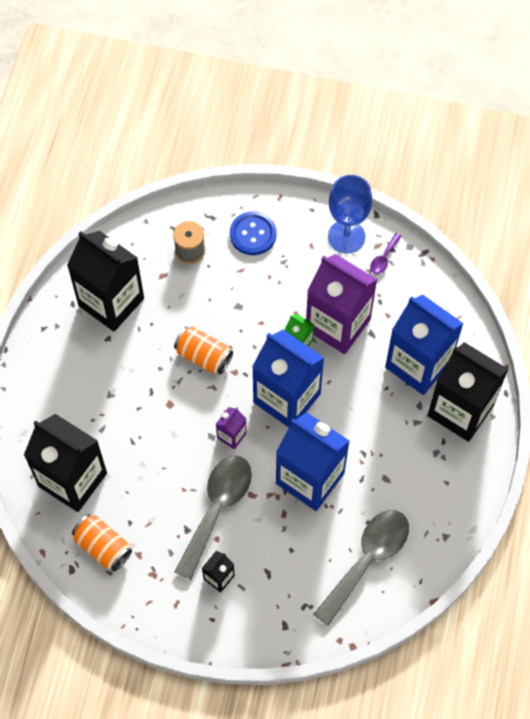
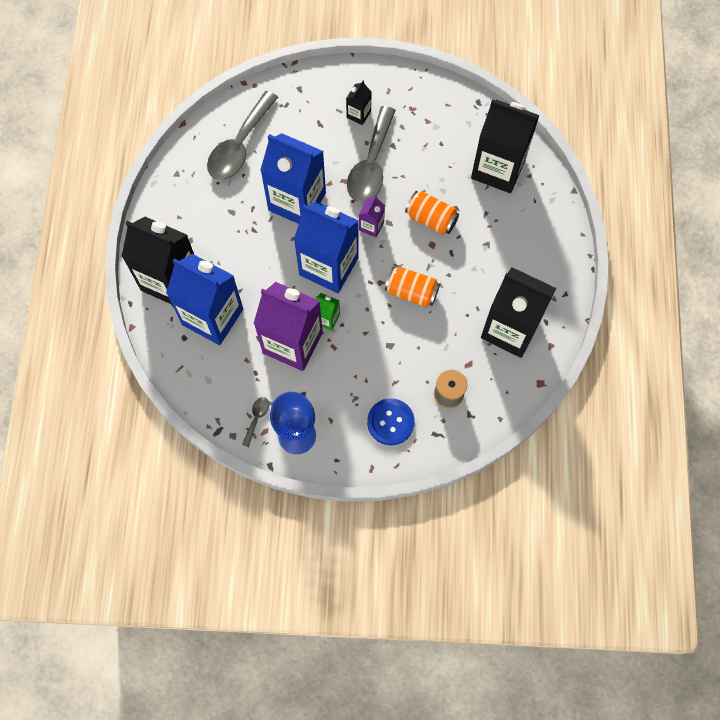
camera: 170 degrees right, 5 degrees up
(103, 547) = (458, 122): orange can -> orange can (431, 219)
(384, 258) = (256, 418): purple spoon -> grey spoon

